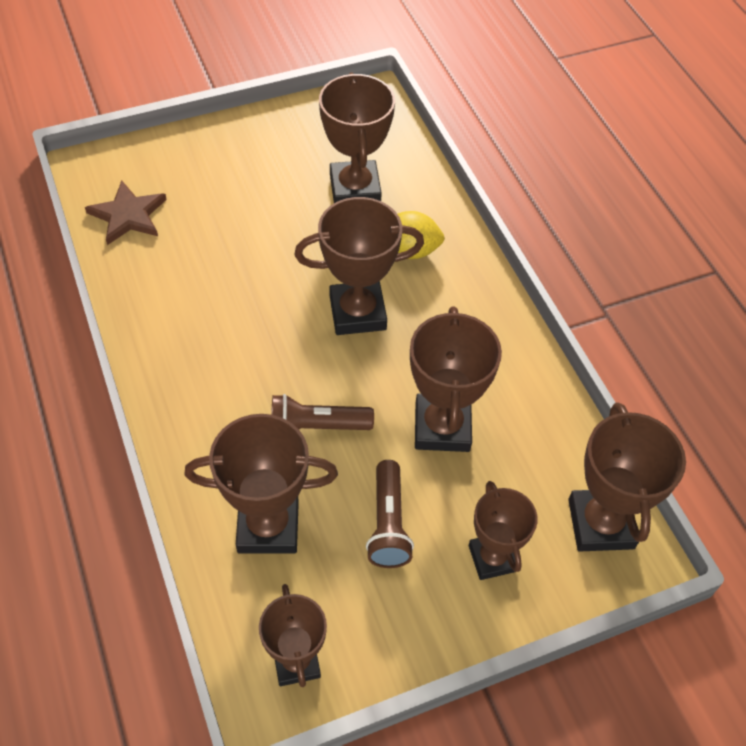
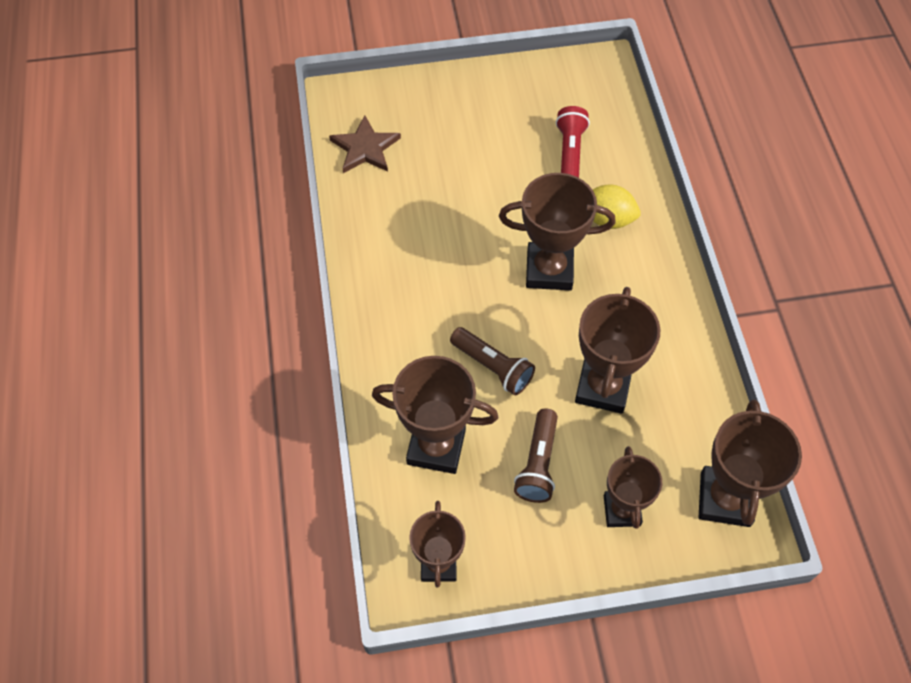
camera: 15 degrees right, 5 degrees up
(316, 426) = (493, 367): brown flashlight -> brown flashlight turned 150 degrees counterclockwise
(355, 189) = (570, 152): brown trophy -> red flashlight

